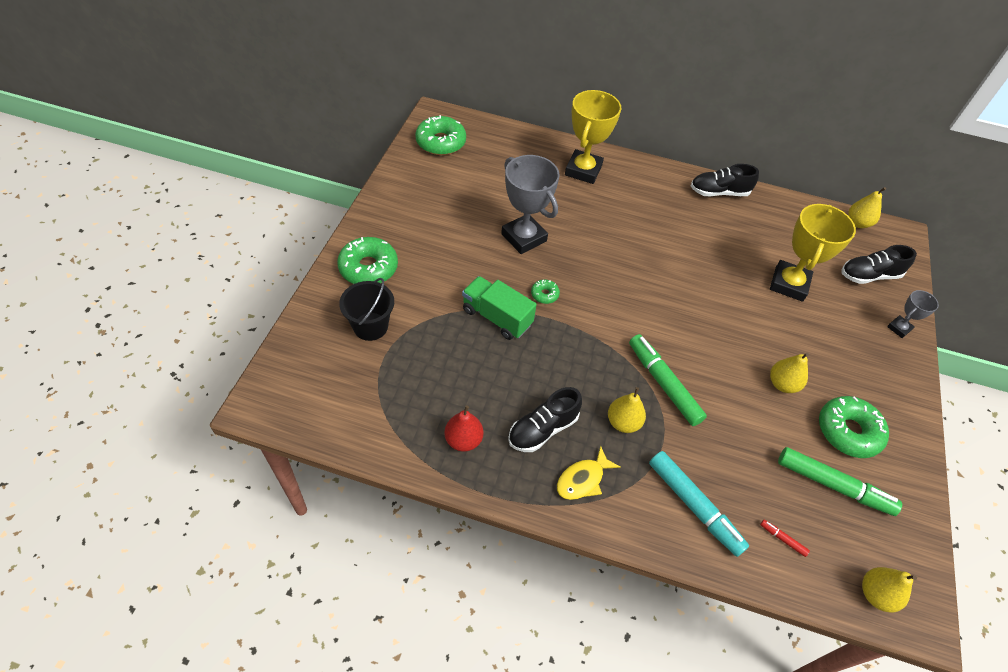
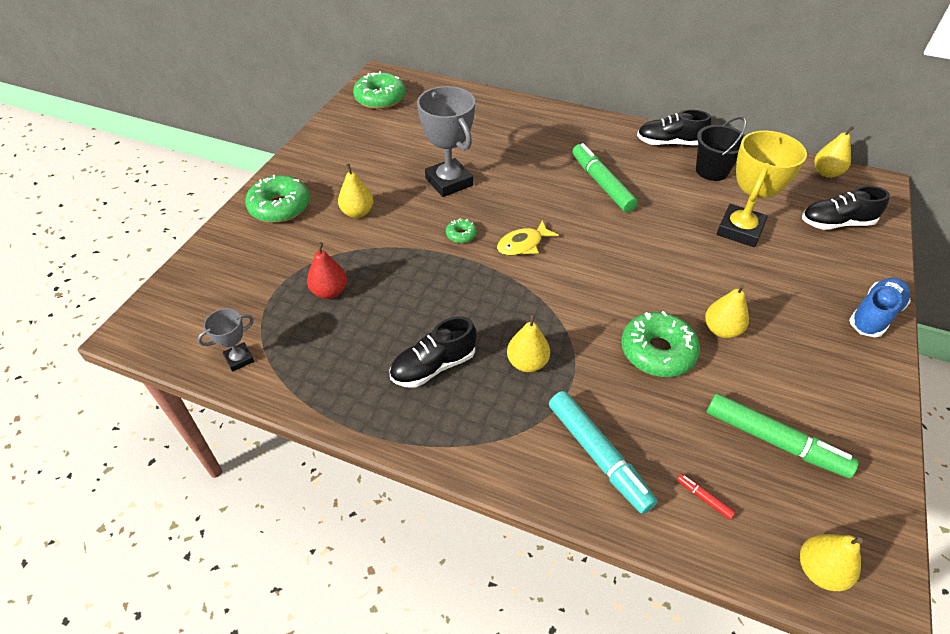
camera: 10 degrees right, 5 degrees down
(370, 326) = (268, 260): black bucket -> black bucket (712, 171)
(444, 272) = (357, 212): none -> yellow pear
(463, 440) = (342, 374): red pear -> red pear (330, 292)
(497, 317) = (405, 255): green truck -> none
(583, 170) = (524, 123): yellow trophy -> none
(583, 479) = (470, 420): yellow fish -> yellow fish (523, 244)
(663, 384) = (580, 325): green marker -> green marker (601, 184)
(848, 431) = (798, 383): green donut -> green donut (657, 352)
(899, 328) = (869, 277): grey trophy -> grey trophy (239, 359)
(905, 366) = (874, 315): none -> blue shoe

